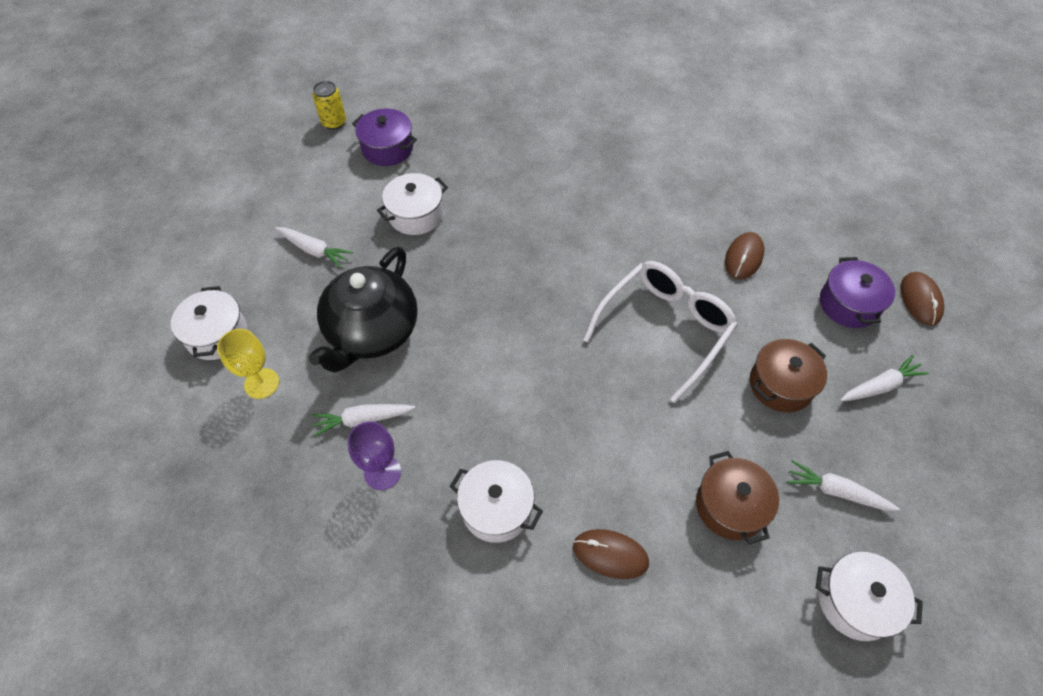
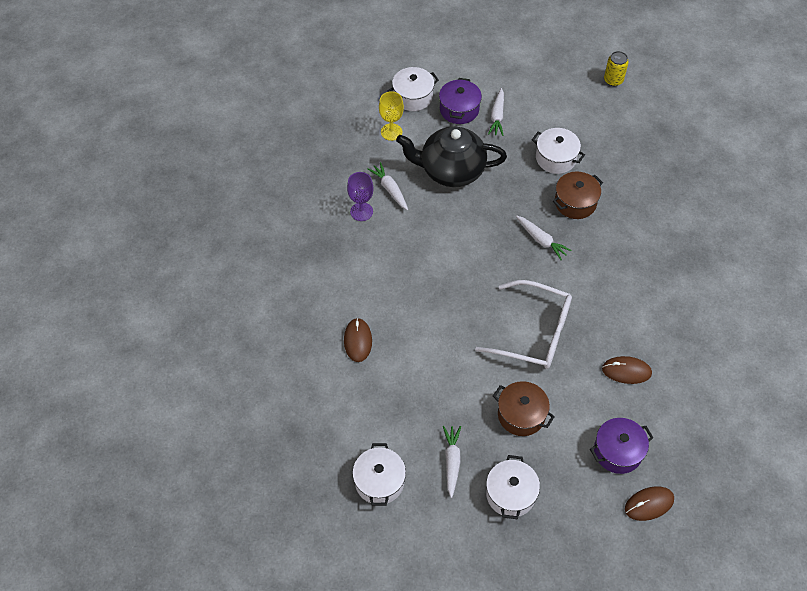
camera: 70 degrees right, 0 degrees up
(387, 148) = (607, 120): purple pot -> purple pot (459, 109)
(496, 508) = (362, 275): white pot -> white pot (510, 494)
(730, 506) = (415, 399): brown pot -> brown pot (575, 202)
(880, 386) = (551, 481): white carrot -> white carrot (541, 240)

